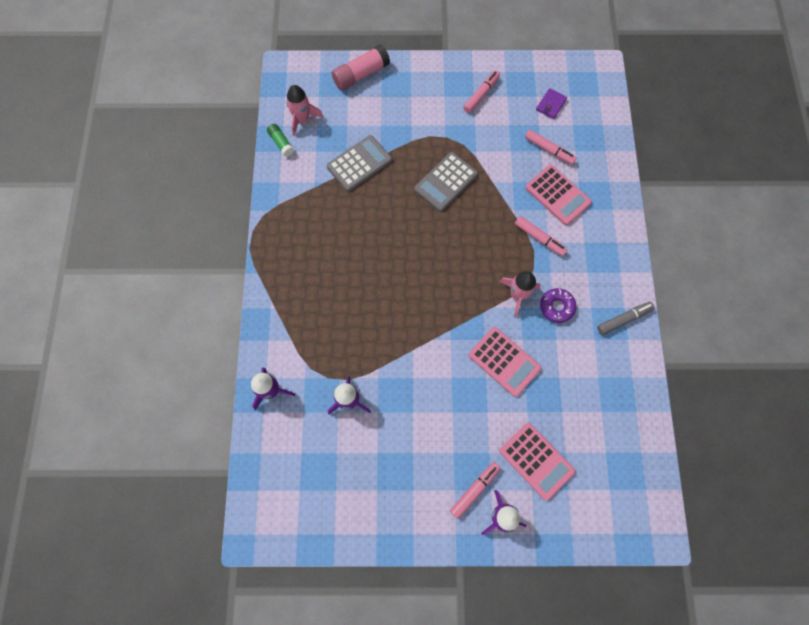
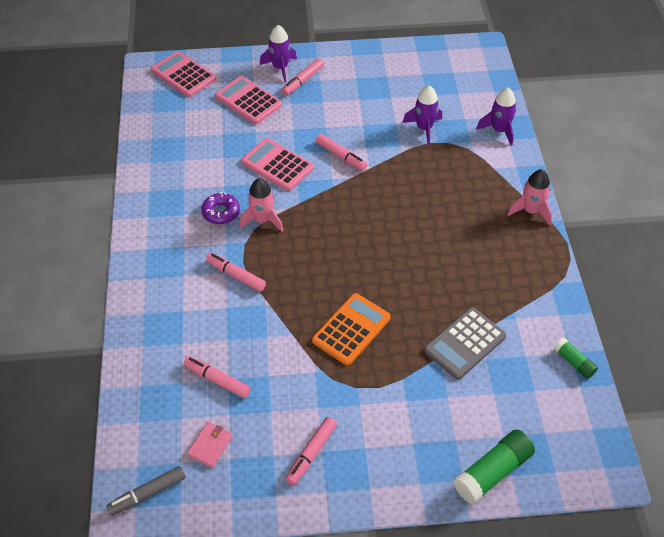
camera: 175 degrees right, 20 degrees down
(302, 119) = (557, 397): pink rocket -> pink rocket (531, 211)
(361, 74) = (492, 472): pink glue stick -> green glue stick
(439, 368) = (341, 156): none -> pink marker
(446, 182) = (351, 329): grey calculator -> orange calculator
(551, 105) = (210, 445): purple wallet -> pink wallet
(557, 195) = (210, 324): pink calculator -> pink calculator (183, 75)
(623, 319) = (150, 206): grey marker -> grey marker (147, 494)

